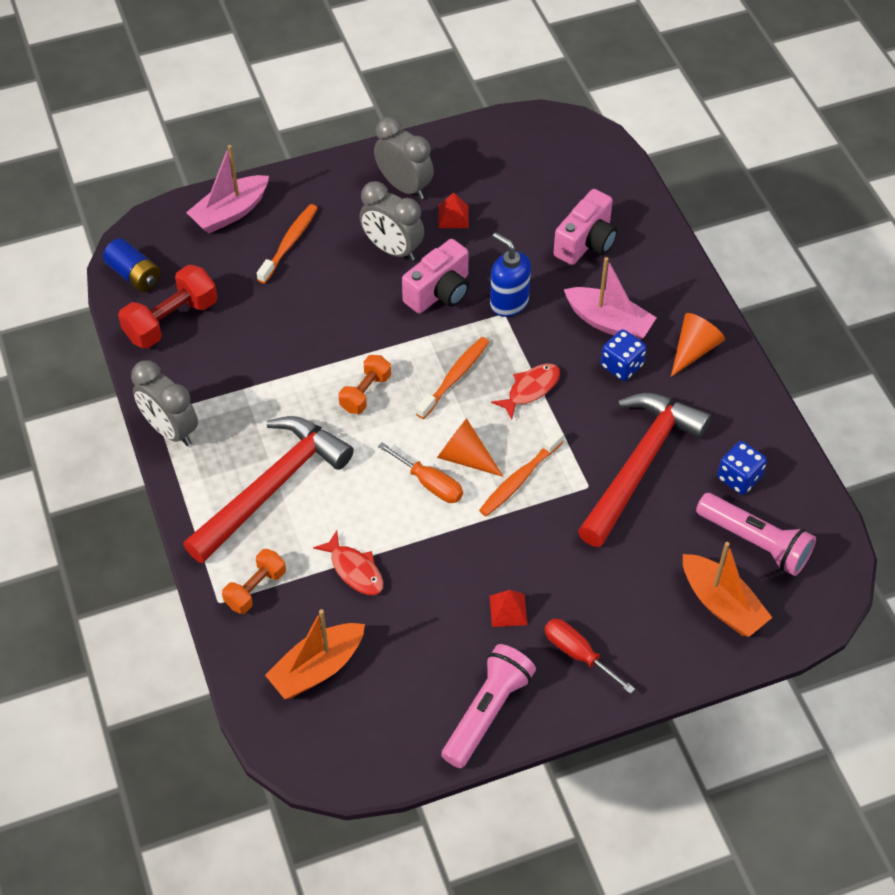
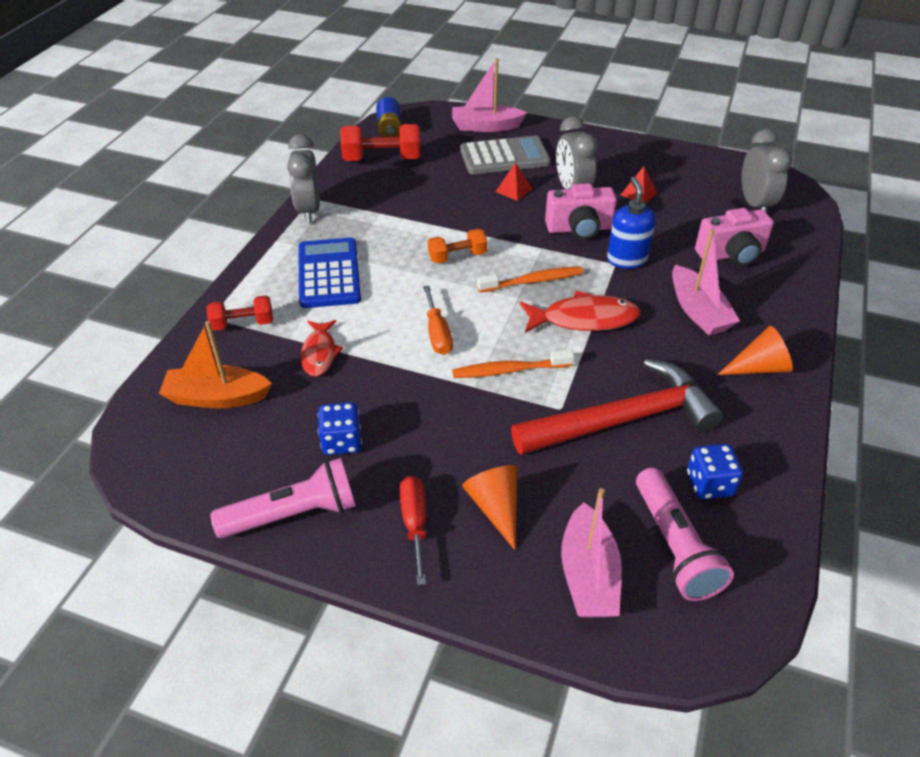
camera: 40 degrees right, 10 degrees down
(255, 589) = (243, 324): orange dumbbell -> red dumbbell
(272, 487) = (329, 274): red hammer -> blue calculator
(289, 243) = (504, 157): orange toothbrush -> grey calculator
(404, 186) = (620, 163): grey clock -> grey clock (755, 205)
(465, 457) = (483, 332): orange cone -> orange cone (495, 507)
(508, 610) = (396, 452): red pyramid -> red pyramid (513, 190)
(530, 389) = (584, 319): red fish -> red fish, size x1.53
(621, 365) = (679, 344): blue dice -> blue dice (342, 441)
(721, 604) = (588, 575): orange boat -> pink boat

